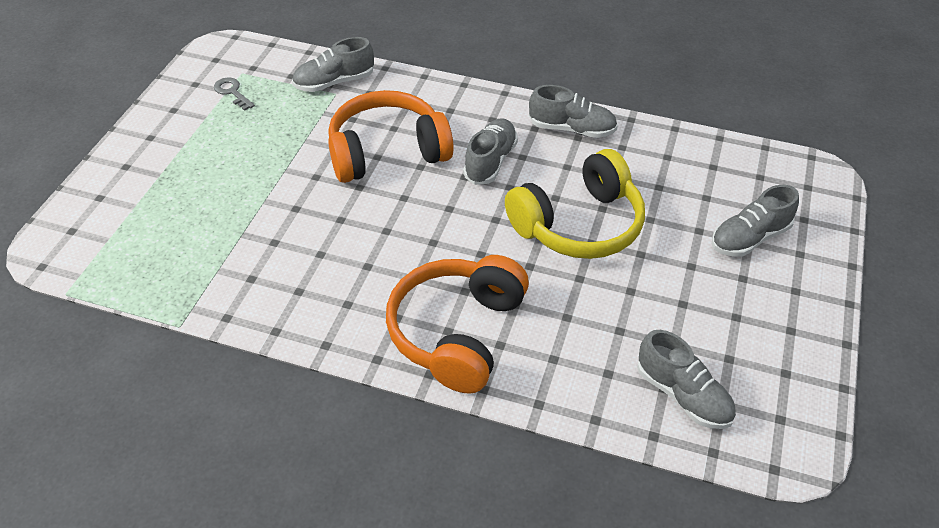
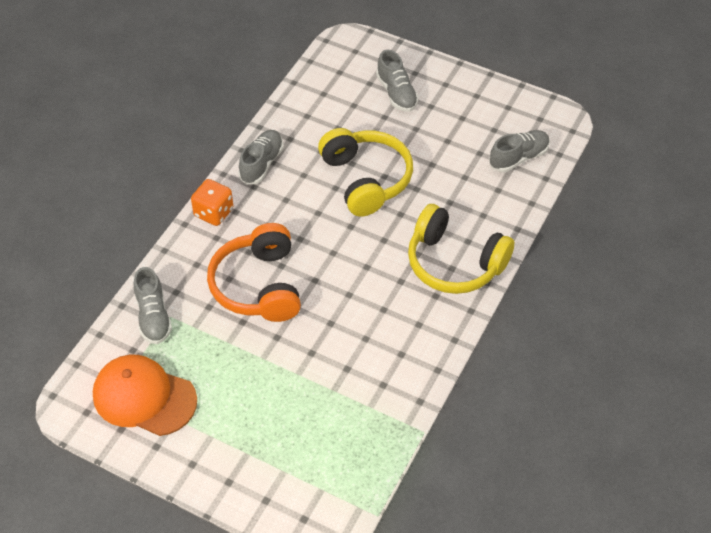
camera: 80 degrees left, 5 degrees up
(232, 92) = (144, 397): grey key -> orange cap
(457, 332) = (454, 263): orange headphones -> yellow headphones
(485, 103) = (213, 213): none -> orange dice
(490, 161) = (286, 220): grey shoe -> none

